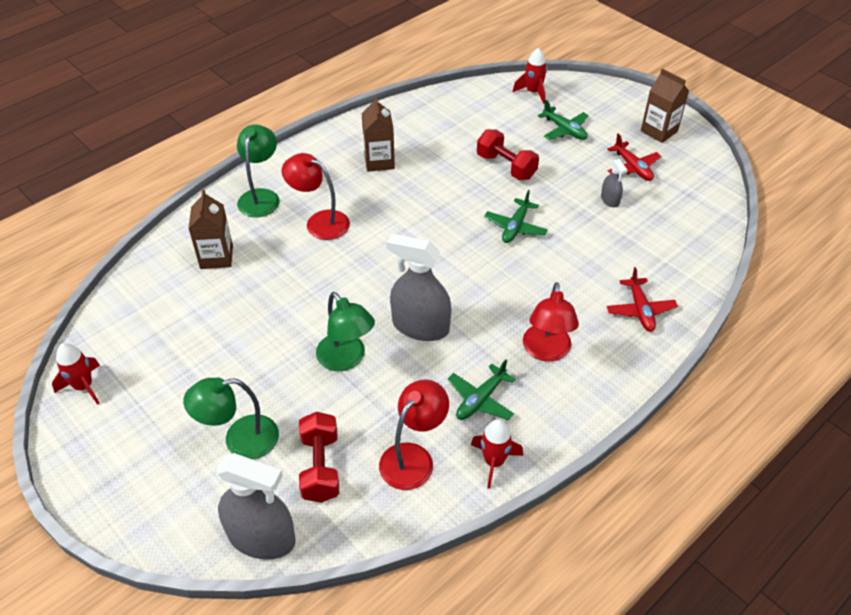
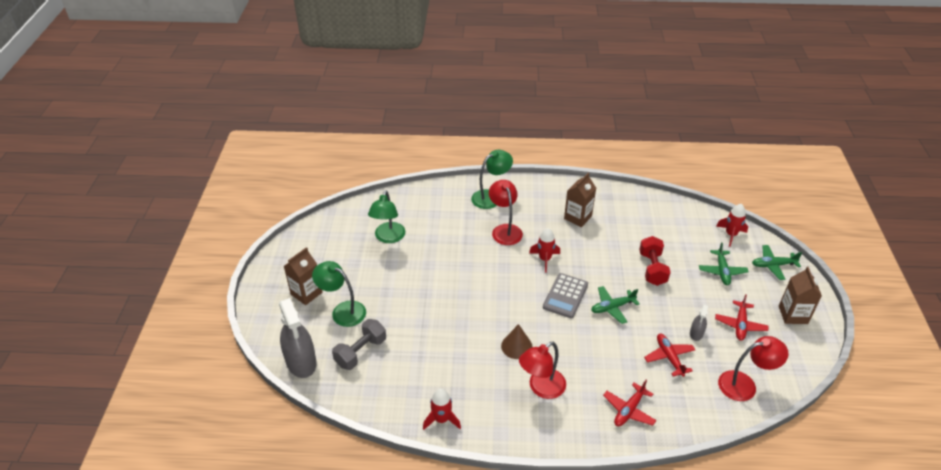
camera: 45 degrees right, 5 degrees down
(84, 386) = (310, 236): red rocket -> red rocket (545, 259)
(216, 257) = (433, 214): brown carton -> brown carton (306, 293)
(320, 467) = (361, 352): red dumbbell -> grey dumbbell
(346, 359) = (433, 310): green lamp -> green lamp (388, 237)
(413, 457) = (406, 383): red lamp -> red lamp (744, 385)
(420, 326) = (490, 322): grey spray bottle -> none
(461, 246) = (565, 296): none -> grey calculator
(475, 330) = (516, 346): none -> brown cone
(480, 399) = (474, 384): green plane -> green plane (773, 265)
(615, 237) = (669, 357): none -> red plane

